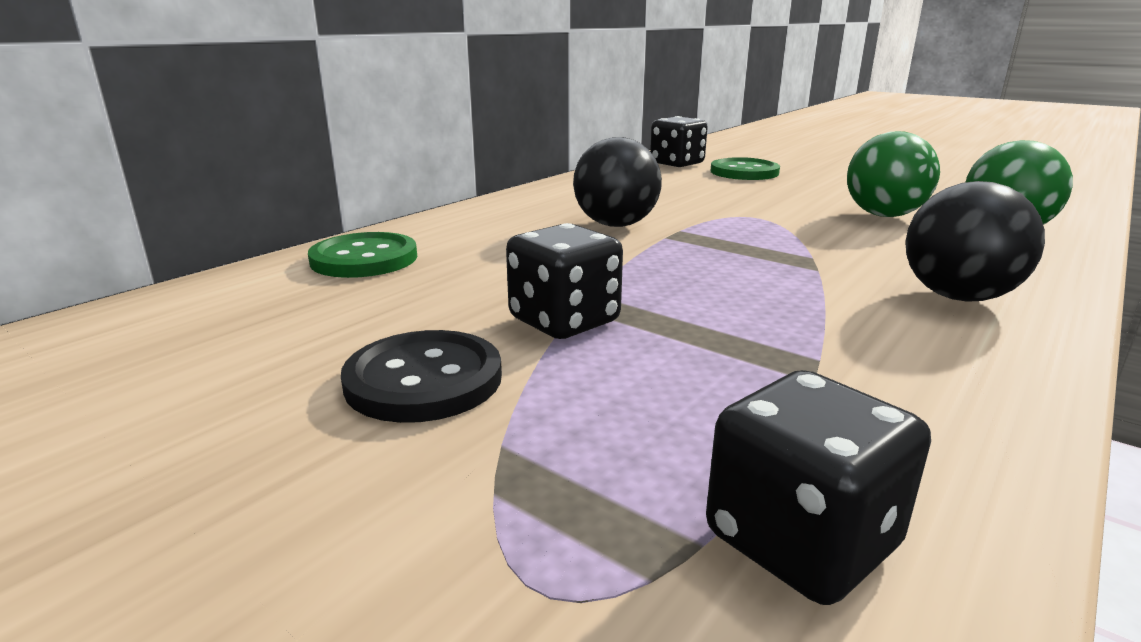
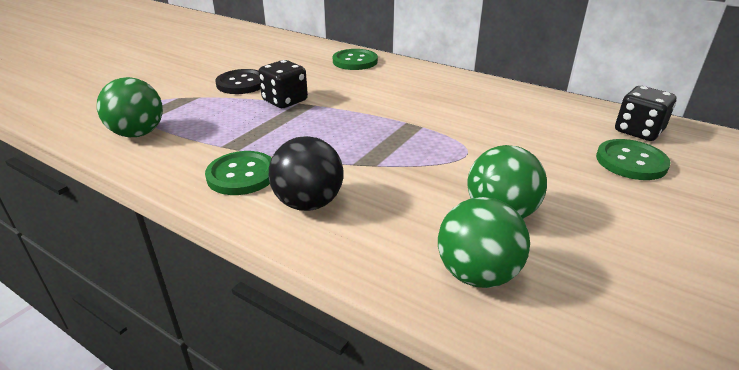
camera: 85 degrees right, 10 degrees up
(616, 225) = (426, 108): black ball -> none
(801, 541) = (138, 133): black dice -> green ball
(920, 350) = (241, 175): none -> green button

